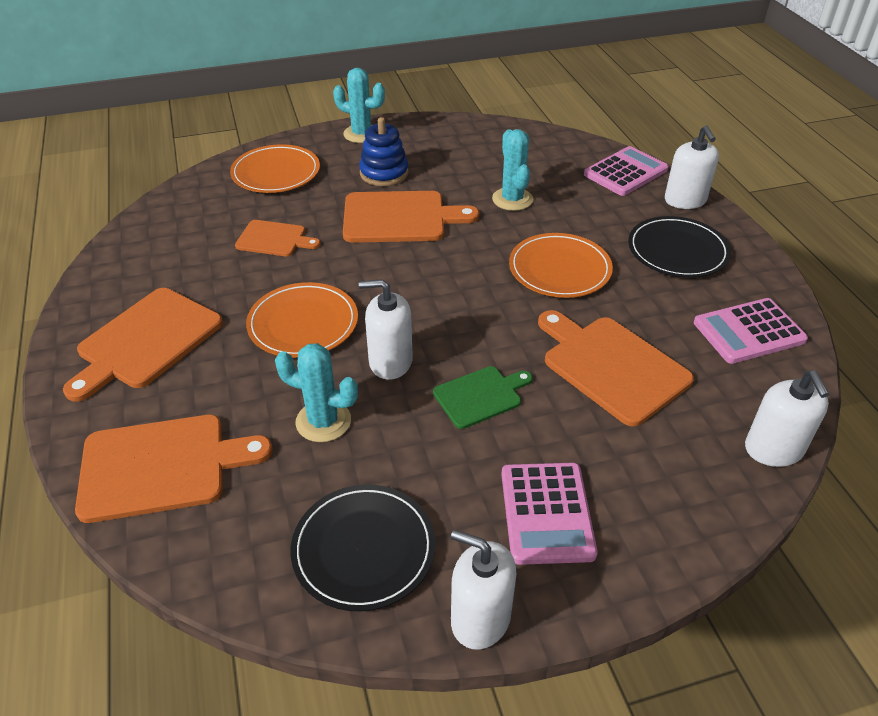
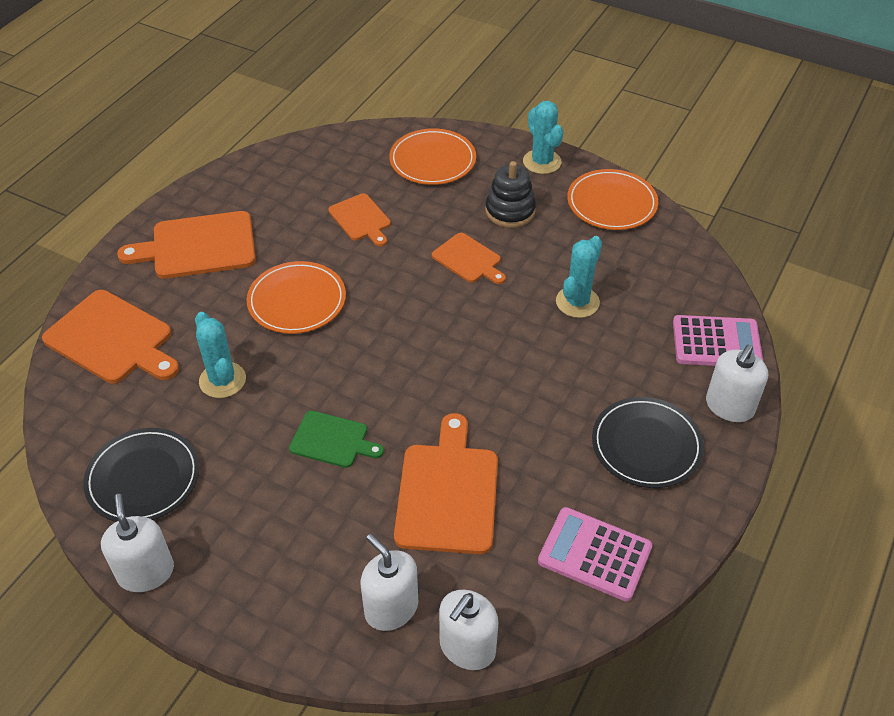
camera: 45 degrees right, 5 degrees up
(384, 173) = (510, 211): blue stacking toy -> black stacking toy
(390, 361) = (312, 370): white soap dispenser -> white soap dispenser (391, 608)
(399, 217) = (468, 259): orange cutting board -> orange cutting board, size x0.59
(546, 513) = (262, 549): pink calculator -> none
(559, 269) = (525, 389): orange plate -> orange plate (611, 203)

